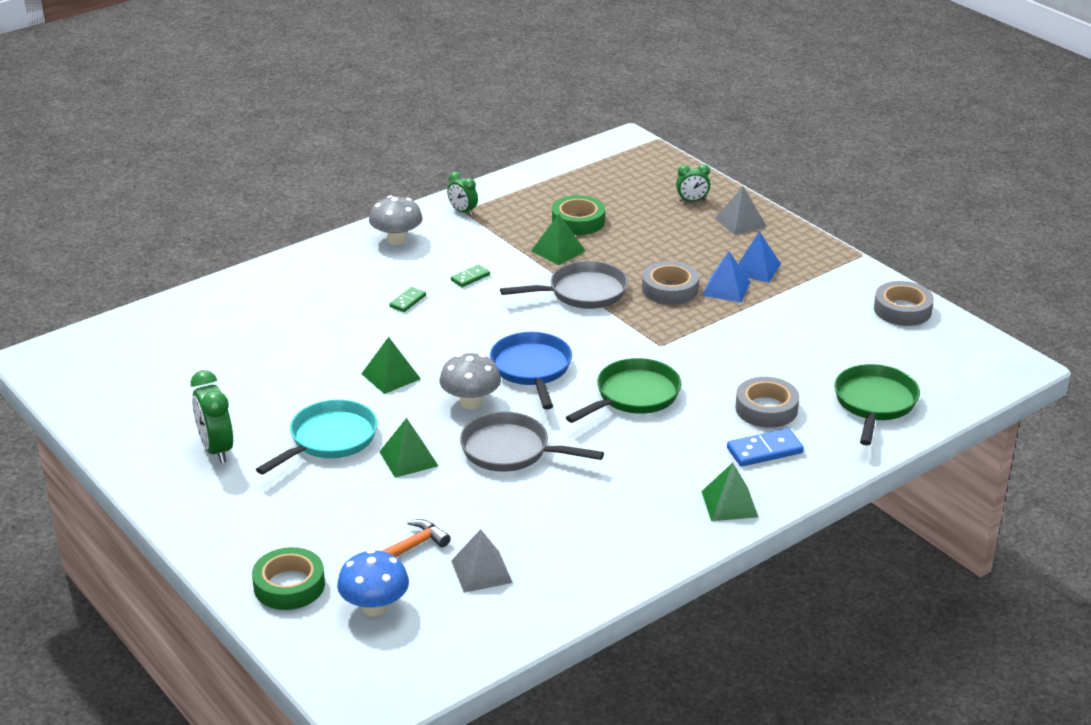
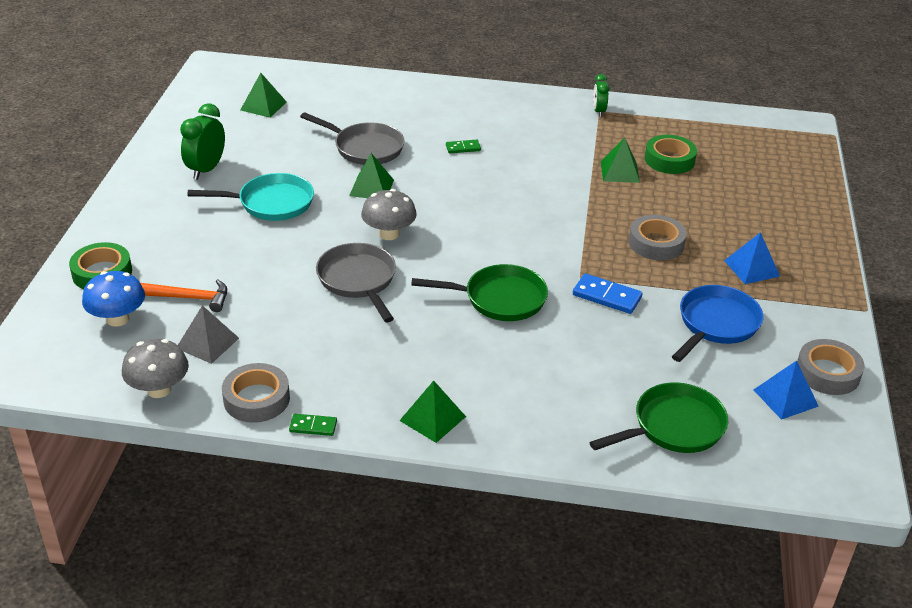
camera: 45 degrees right, 5 degrees up
(396, 240) = (523, 106): grey mushroom -> grey mushroom (159, 389)
(408, 458) = (292, 244): green pyramid -> green pyramid (263, 106)
(470, 277) = (528, 156): green domino -> green domino (313, 426)
(532, 369) = (464, 238): blue pan -> blue pan (716, 324)
(582, 292) = (587, 209): grey pan -> grey pan (365, 148)
(692, 201) = (784, 192): green clock -> none
(726, 288) = (701, 268): blue pyramid -> blue pyramid (785, 398)
(740, 222) = (798, 228): grey pyramid -> none
(764, 451) = (524, 400): blue domino -> blue domino (607, 296)
(766, 409) = (579, 372): grey tape -> grey tape (256, 399)

